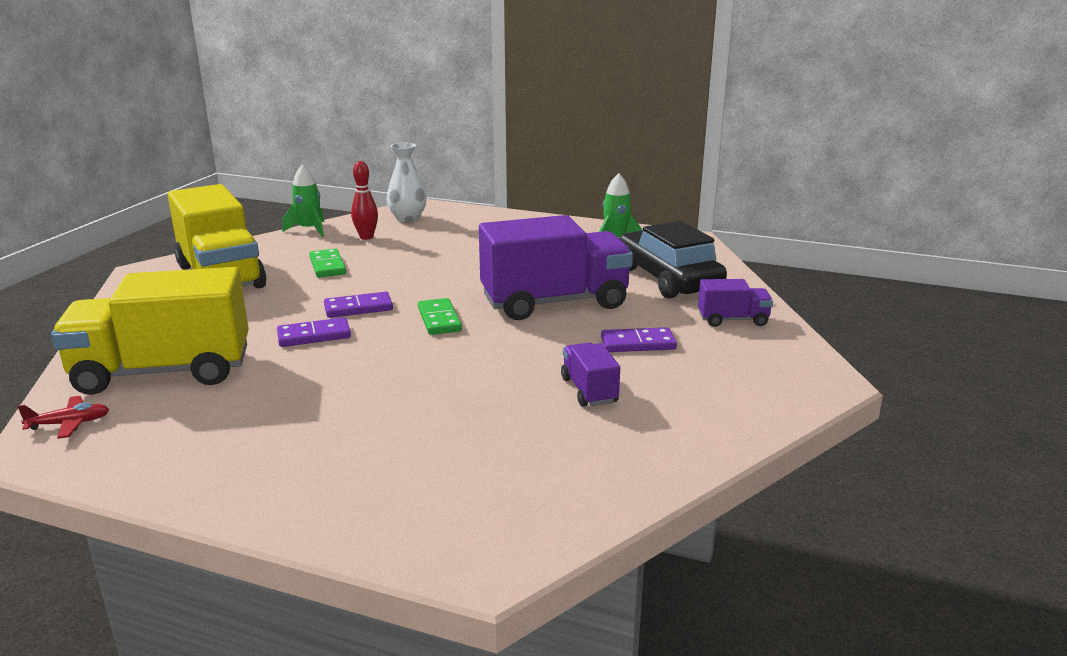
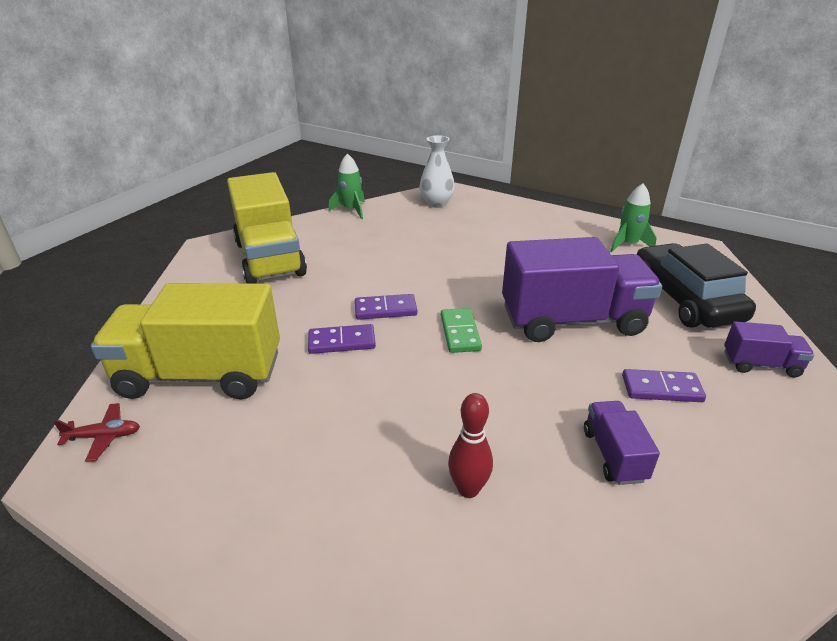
camera: 10 degrees right, 10 degrees up
(327, 266) = (362, 254): green domino -> none
(366, 237) = (399, 222): red bowling pin -> red bowling pin (468, 489)

